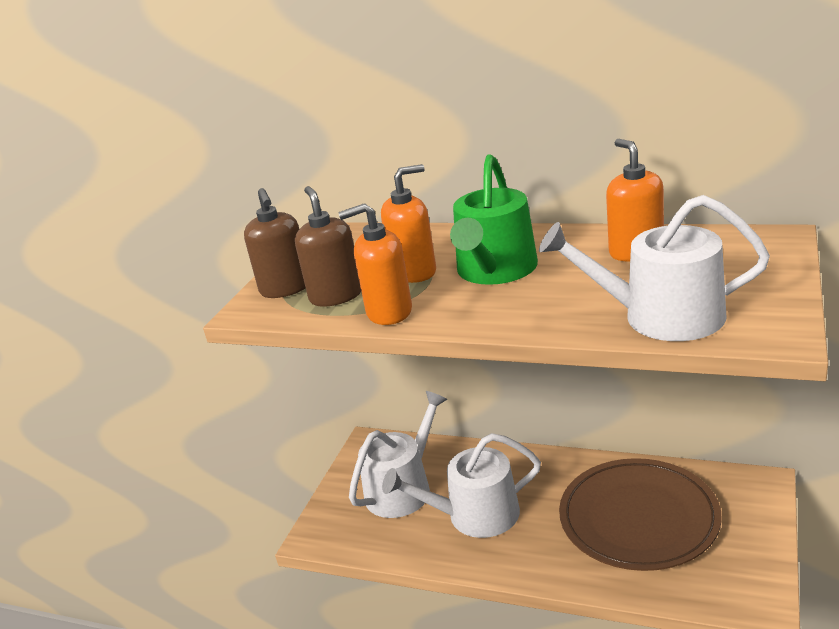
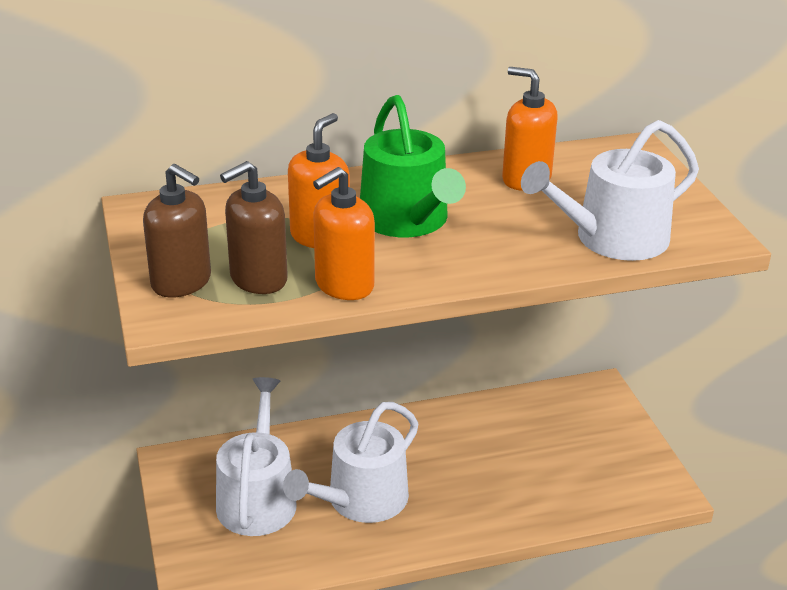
camera: 40 degrees left, 5 degrees up
(336, 296) = (258, 279): brown soap dispenser -> brown soap dispenser turned 75 degrees counterclockwise
(638, 518) = (519, 452): brown plate -> none

